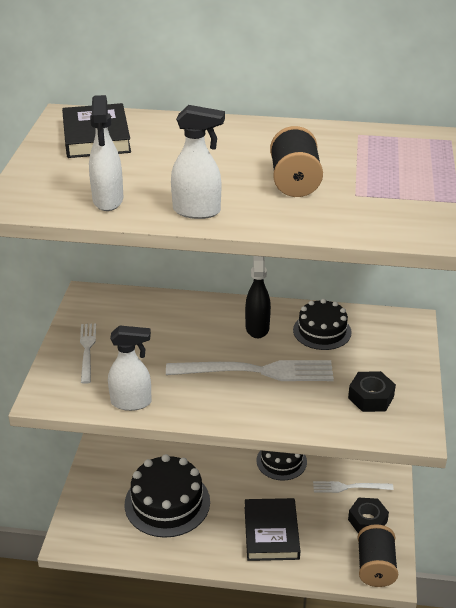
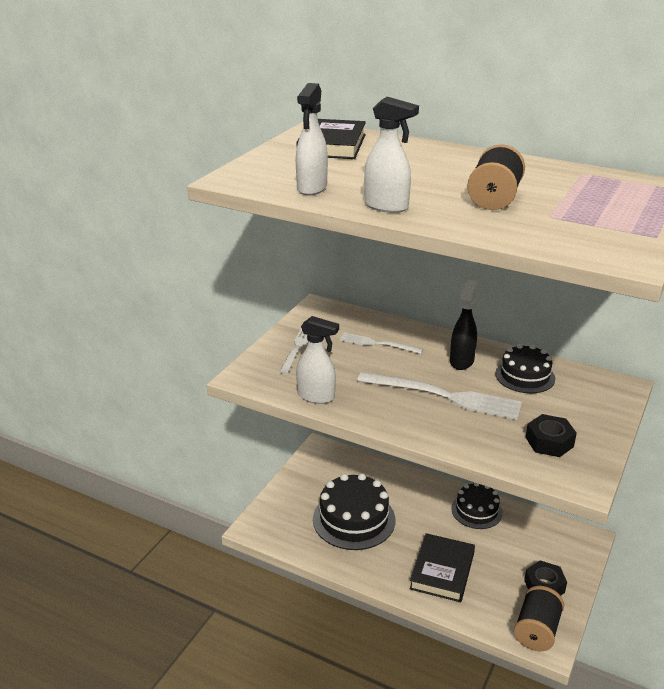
camera: 20 degrees right, 5 degrees down
(349, 487) = (537, 551): white fork -> white fork (377, 344)

